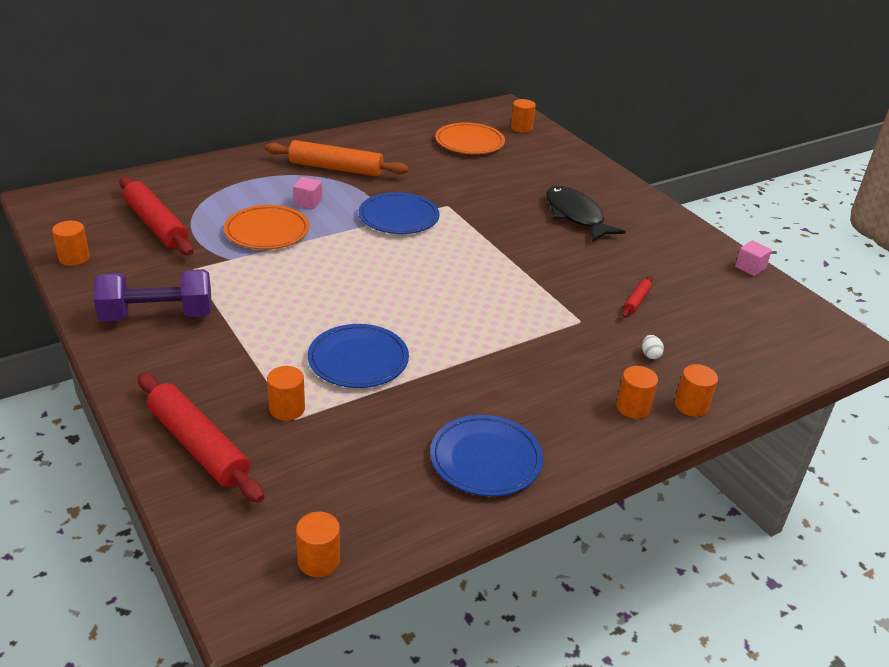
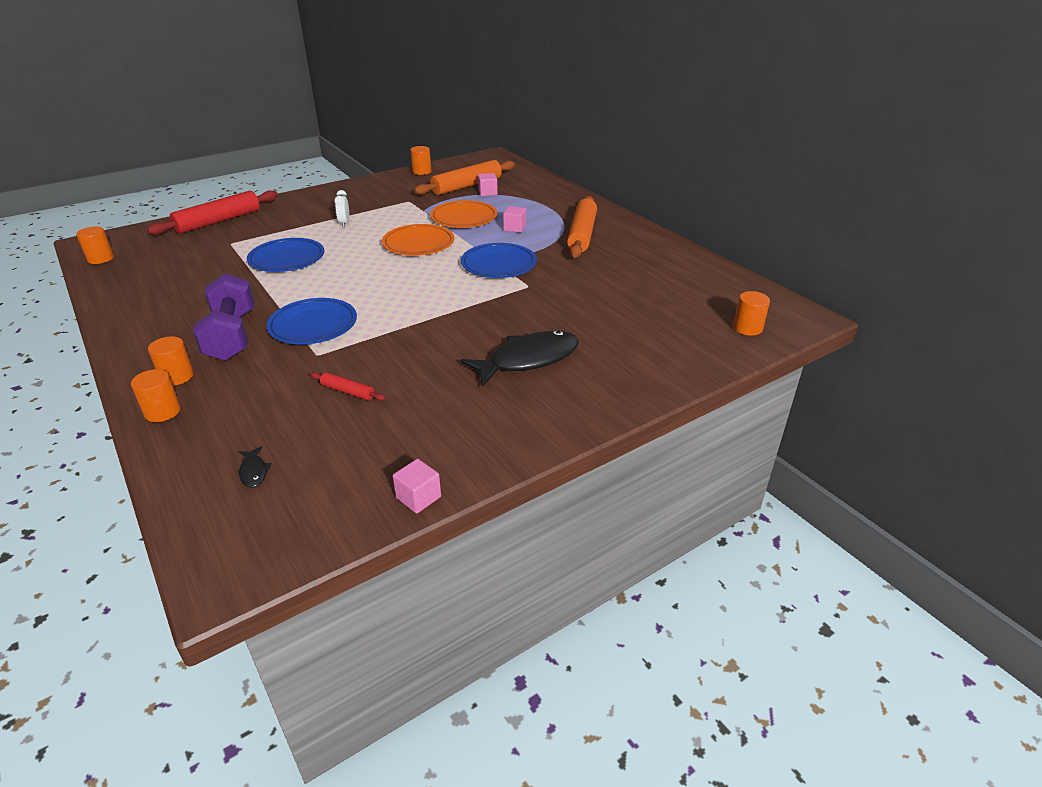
camera: 90 degrees right, 0 degrees up
(156, 225) = (467, 186): red rolling pin -> orange rolling pin
(157, 316) = (353, 198): purple dumbbell -> purple dumbbell (231, 336)
(189, 212) = (487, 192): none -> pink cube
(253, 319) = (344, 223): none -> white clock
(287, 409) = (241, 241): orange cylinder -> none
(469, 142) = (681, 295): orange plate -> orange plate (418, 244)
(485, 459) = (152, 307): blue plate -> blue plate (313, 325)
(650, 355) = (250, 393): white egg -> none
(751, 340) = (254, 472): none -> black fish

